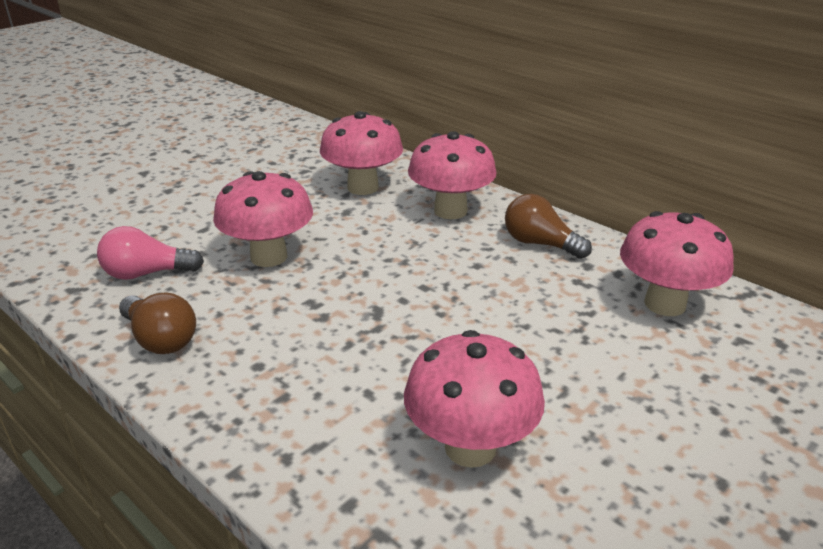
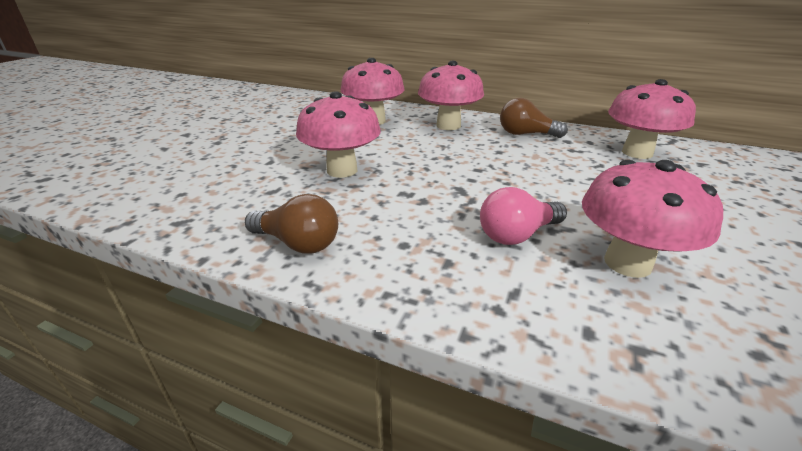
camera: 20 degrees left, 0 degrees up
(147, 273) = (244, 198): pink light bulb -> pink light bulb (517, 235)

